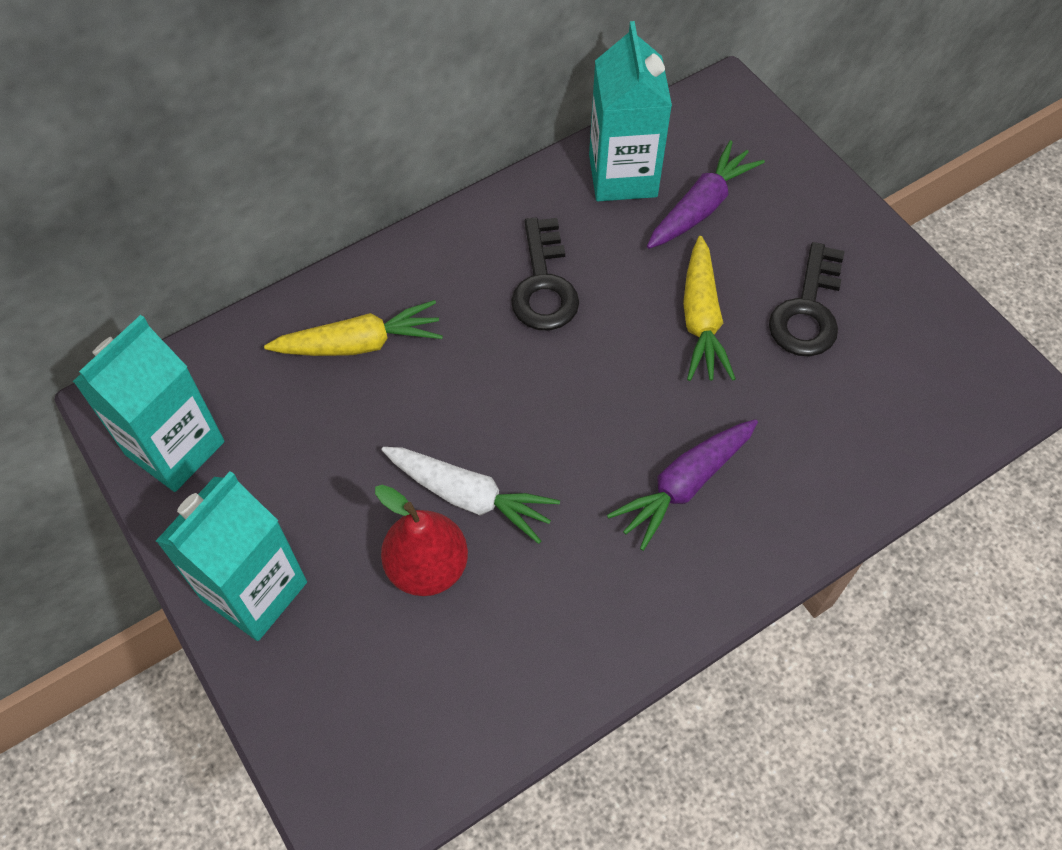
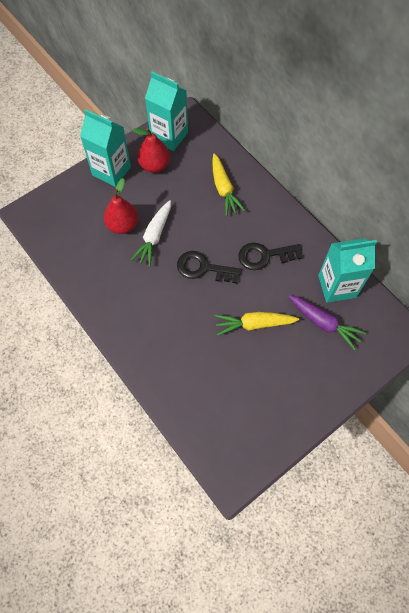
camera: 85 degrees right, 5 degrees up
(260, 486) = (154, 165): none -> red pear
(684, 485) = (165, 318): purple carrot -> none
(807, 310) = (266, 374): black key -> black key (203, 268)

